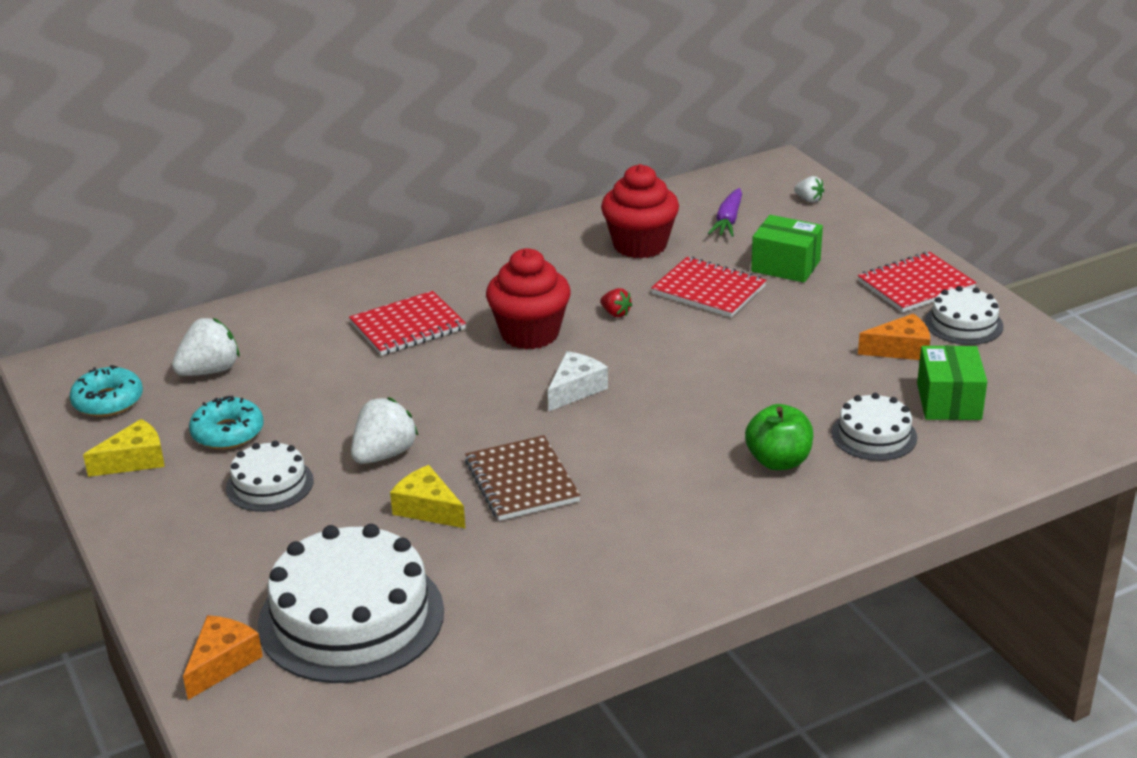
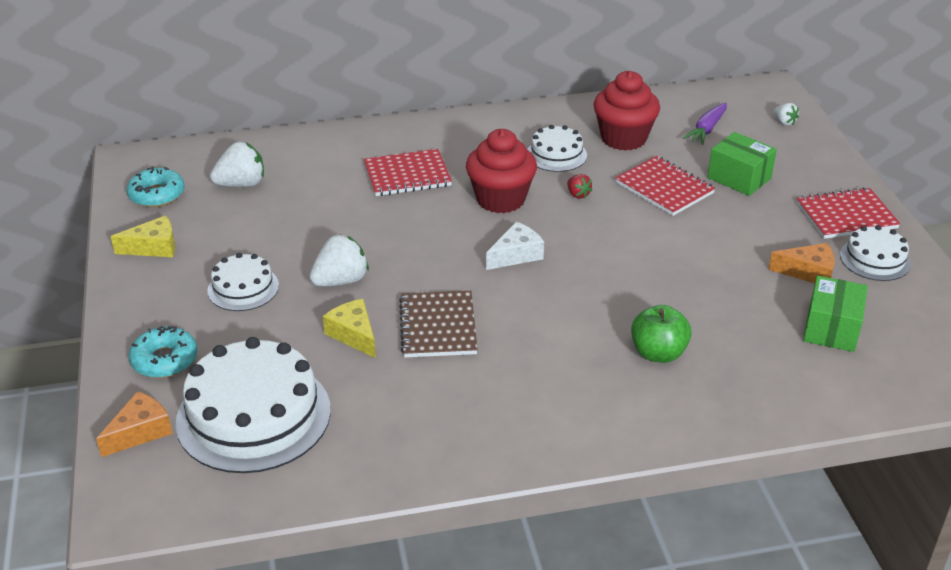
camera: 15 degrees right, 5 degrees up
(228, 433) = (231, 238): turquoise donut -> turquoise donut (164, 360)
(874, 435) = (751, 346): white cake -> white cake (556, 155)

